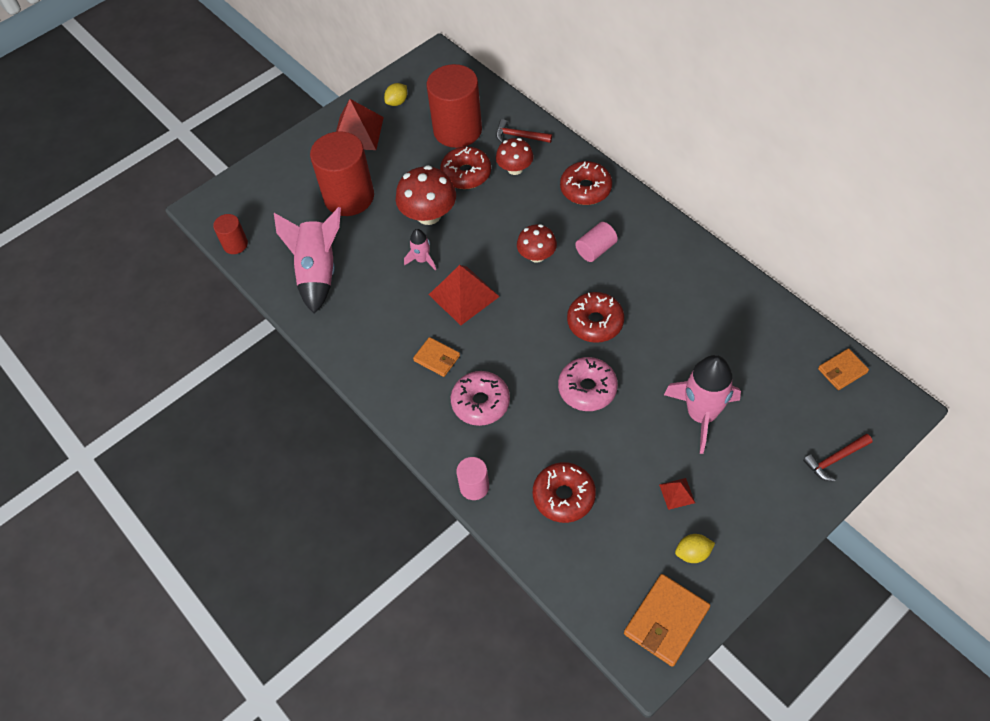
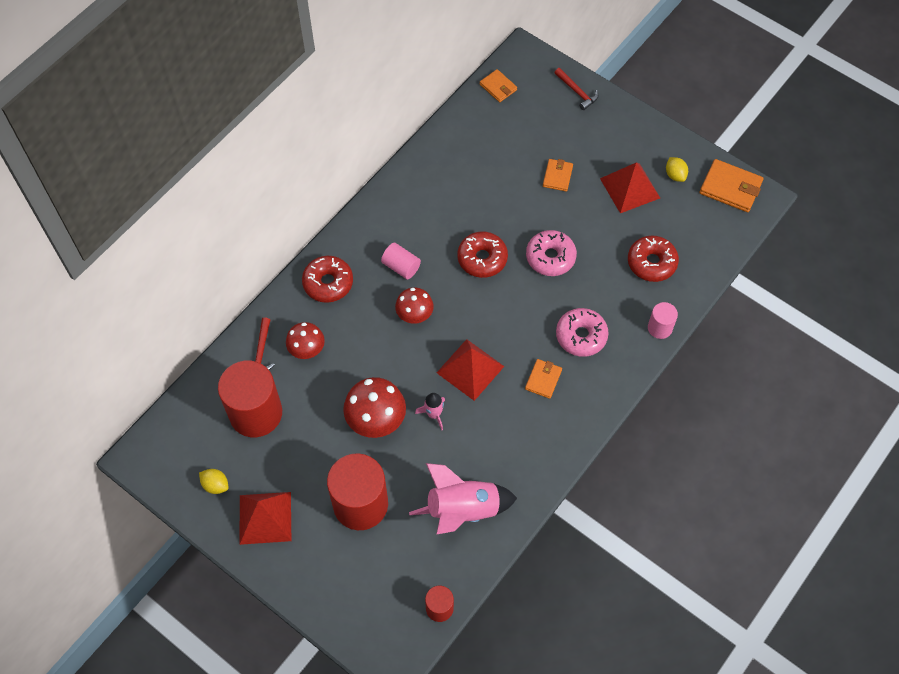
camera: 105 degrees left, 5 degrees up
(466, 174) = (317, 394): red donut -> none
(677, 493) = (630, 188): red pyramid -> red pyramid, size x2.06
(701, 414) = (557, 176): pink rocket -> orange wallet

